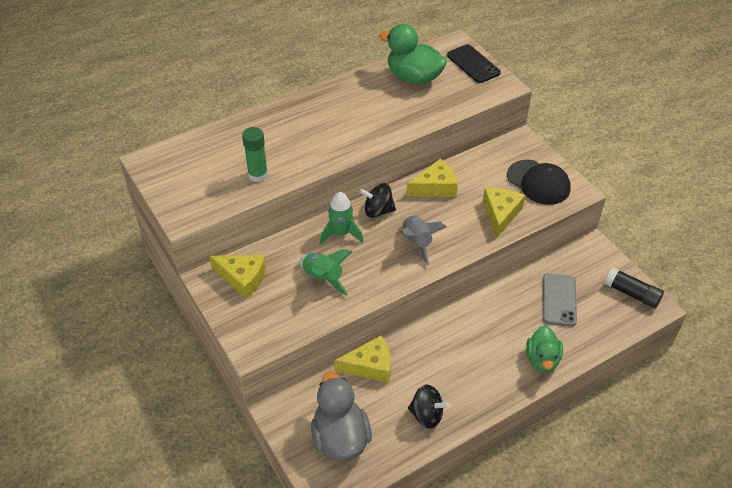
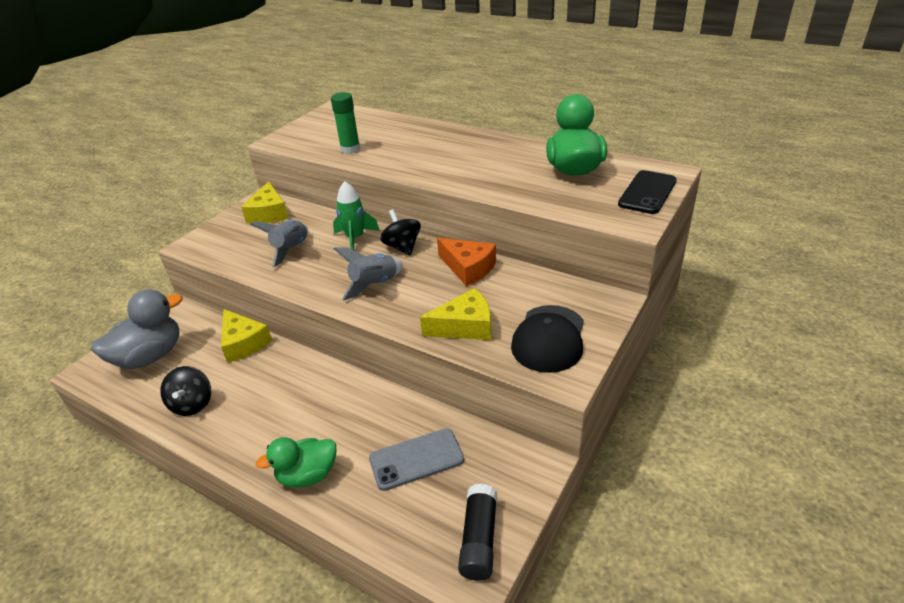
camera: 65 degrees right, 10 degrees down
(323, 278) = (291, 249): green rocket -> grey rocket
(435, 187) = (468, 268): yellow cheese -> orange cheese

